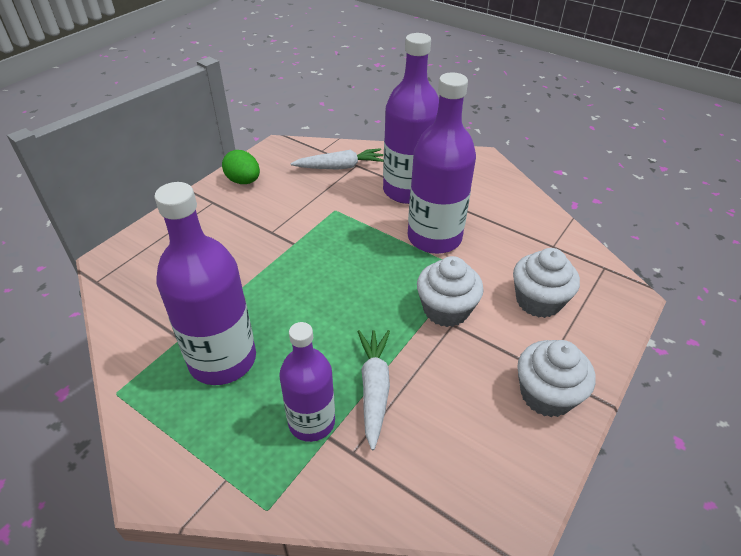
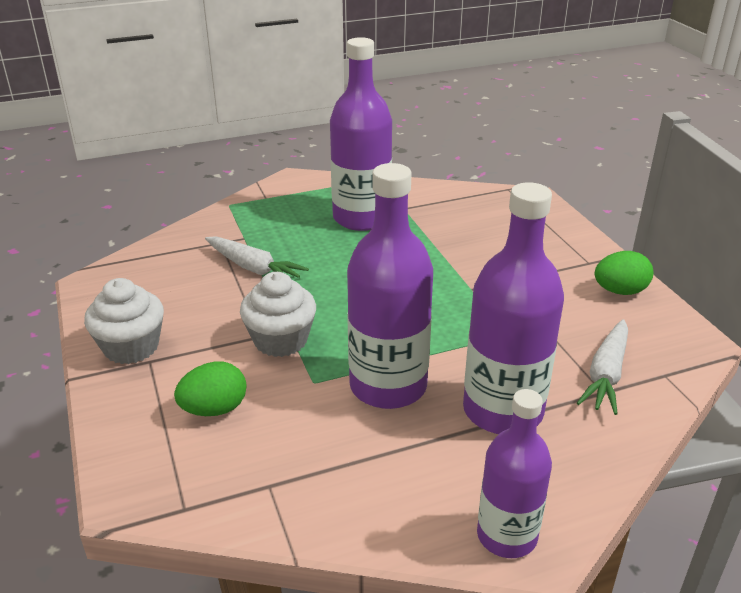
camera: 125 degrees right, 10 degrees down
(311, 422) = (263, 235): purple bottle -> purple bottle (507, 535)
(538, 301) = (214, 409): white cupcake -> green egg

